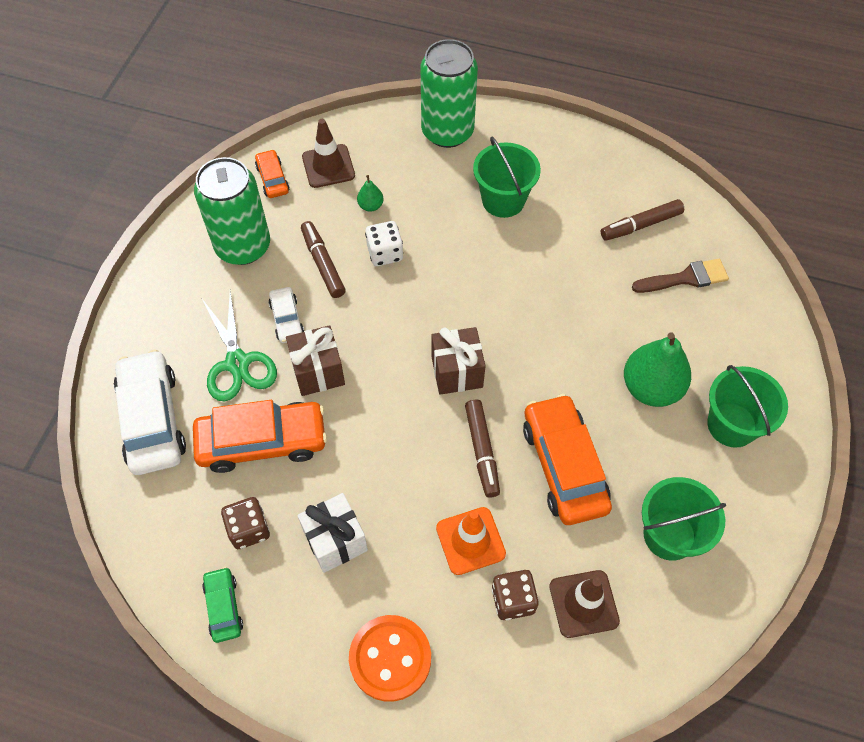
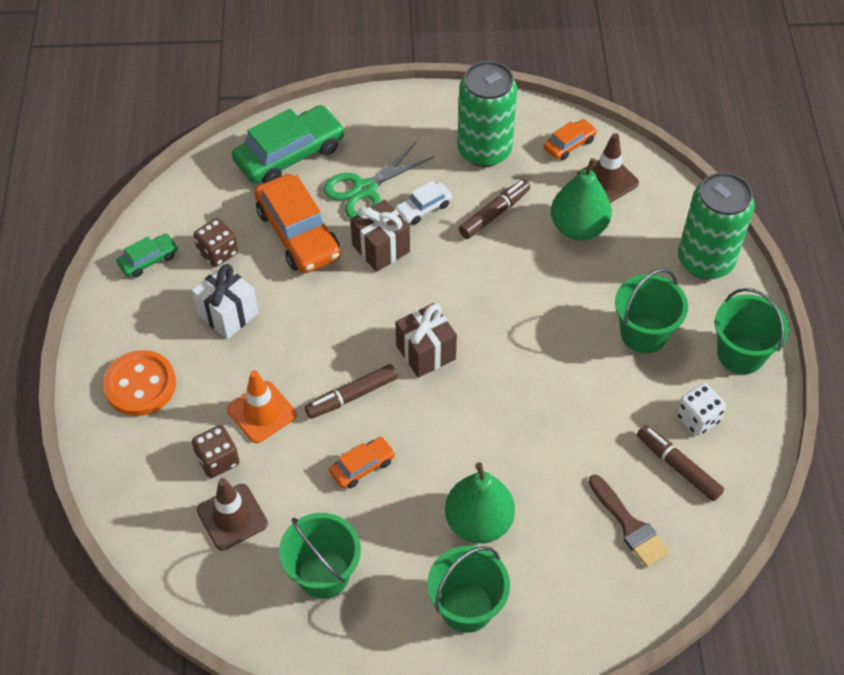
camera: 70 degrees right, 5 degrees down
(152, 419) = (290, 154): white car -> green car
(370, 206) = (578, 228): green pear -> green pear, size x2.20
(385, 253) = (529, 256): white dice -> white dice (697, 418)
(549, 144) = (740, 354): none -> green bucket
(564, 466) = (362, 467): orange car -> orange car, size x0.51

